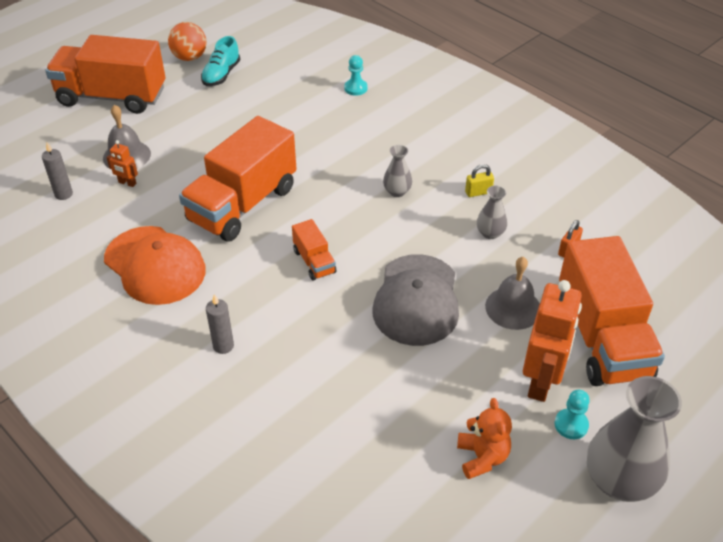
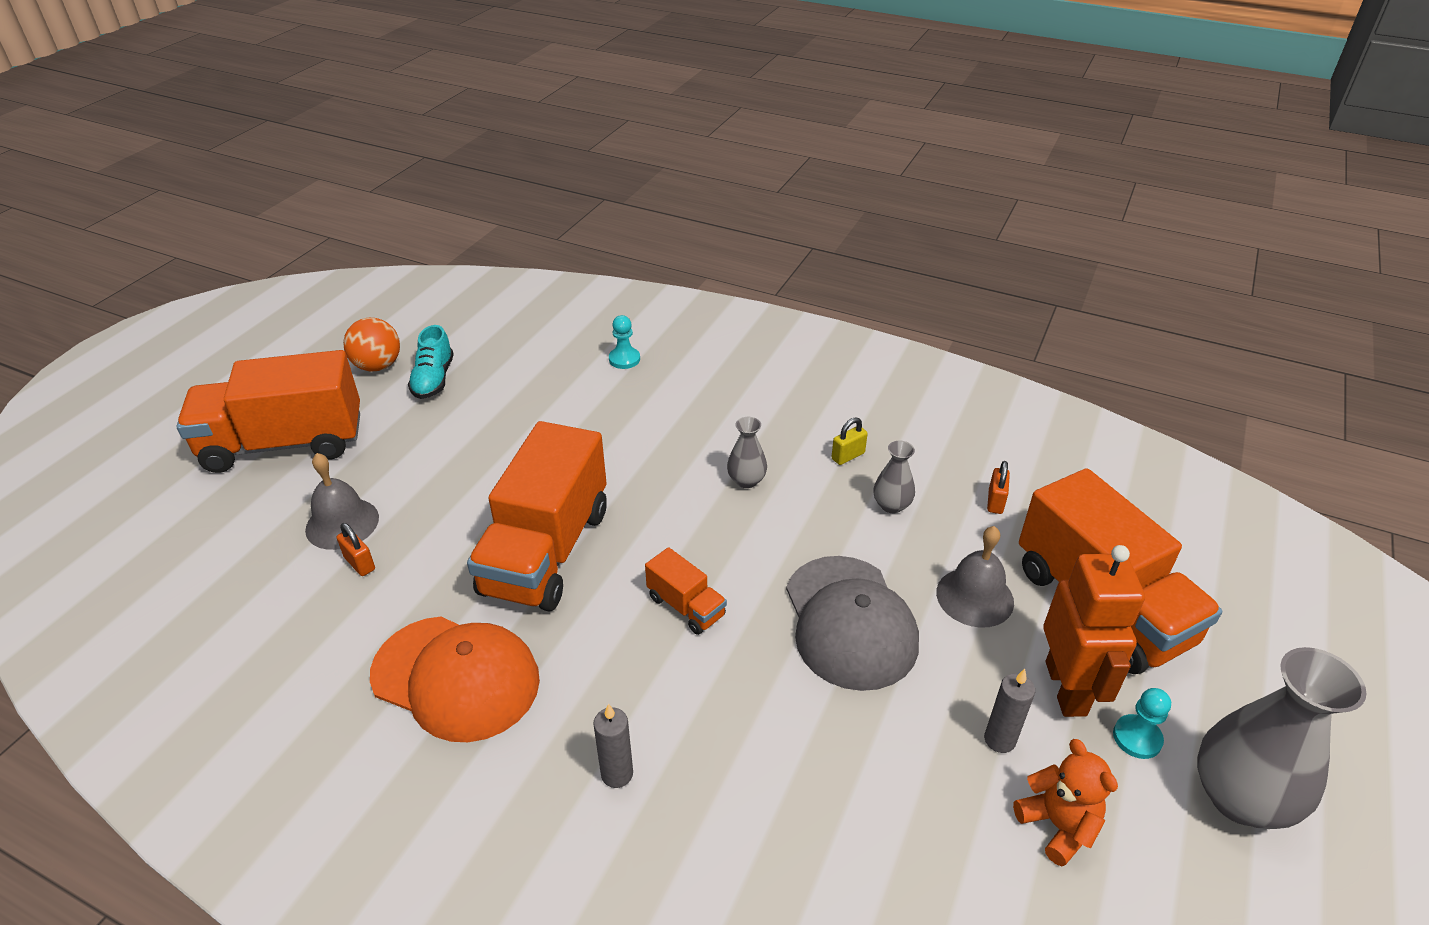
camera: 20 degrees left, 5 degrees down
(63, 194) = (265, 606): grey candle -> grey candle (999, 740)
(127, 183) = (359, 563): orange robot -> orange padlock

